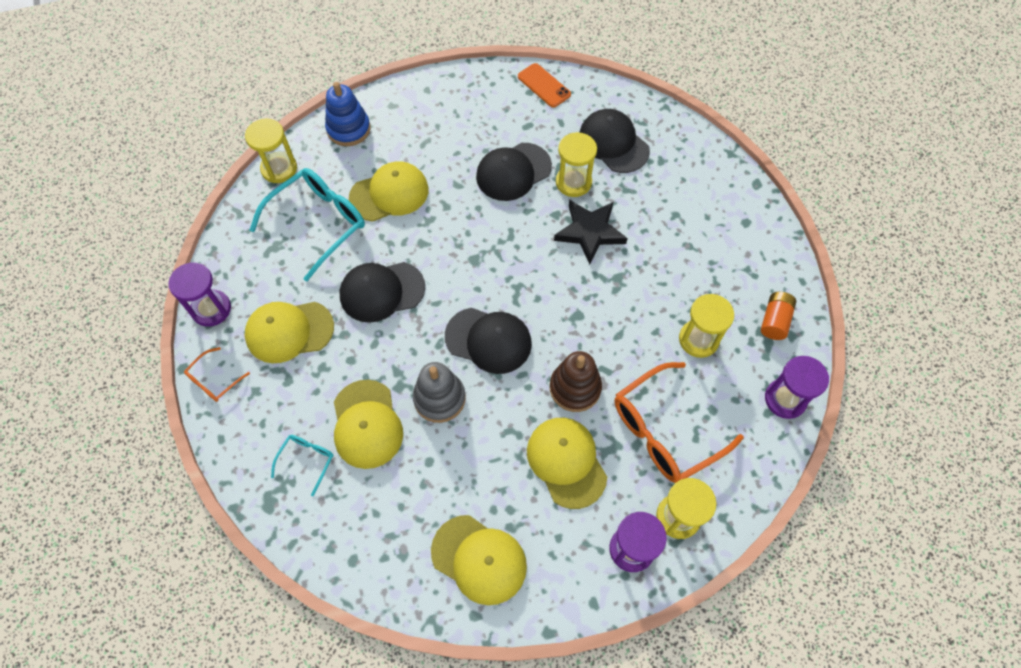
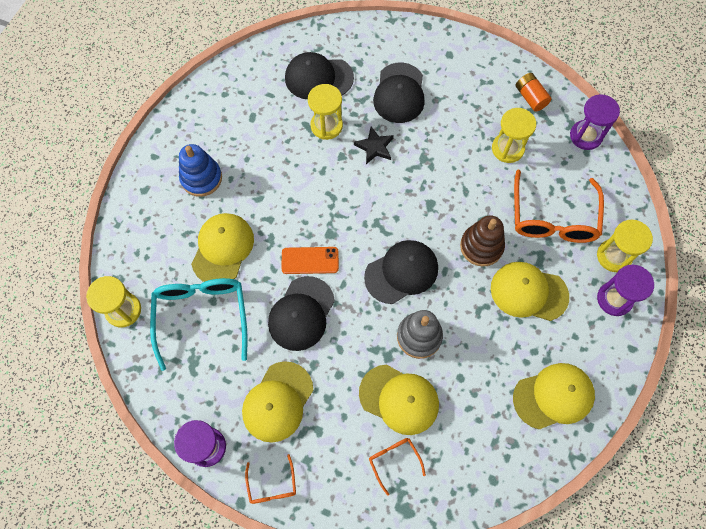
camera: 50 degrees left, 5 degrees up
(307, 460) = (394, 460): turquoise glasses -> orange glasses
(348, 129) = (136, 235): blue stacking toy -> blue stacking toy (201, 178)
(513, 172) = (282, 155): black cap -> black cap (399, 93)
(544, 85) = (228, 81): orange phone -> orange phone (310, 260)
(590, 232) = (375, 147): black star -> black star, size x0.65

